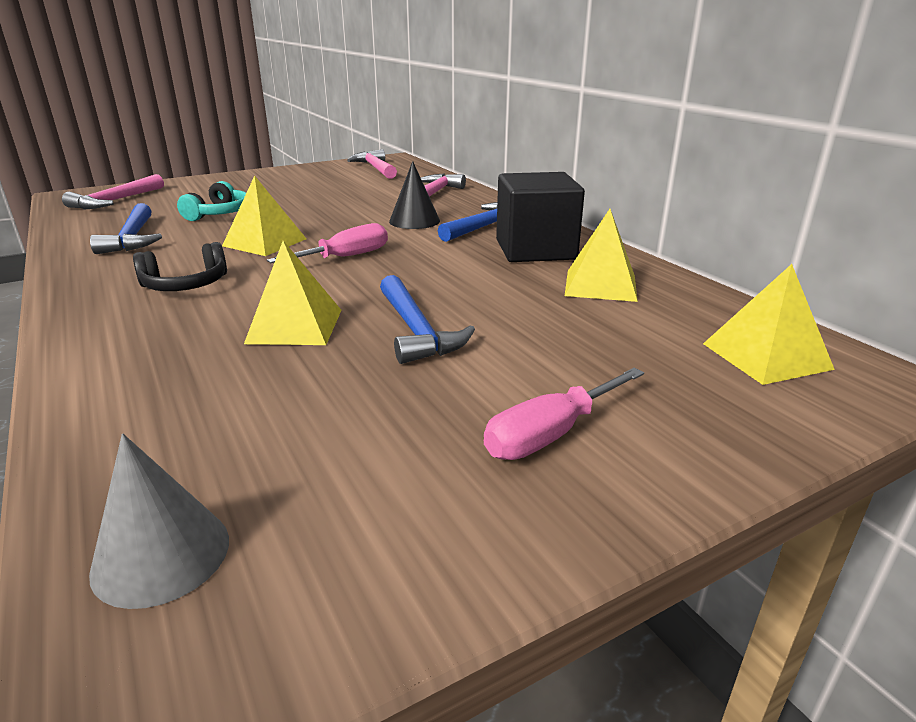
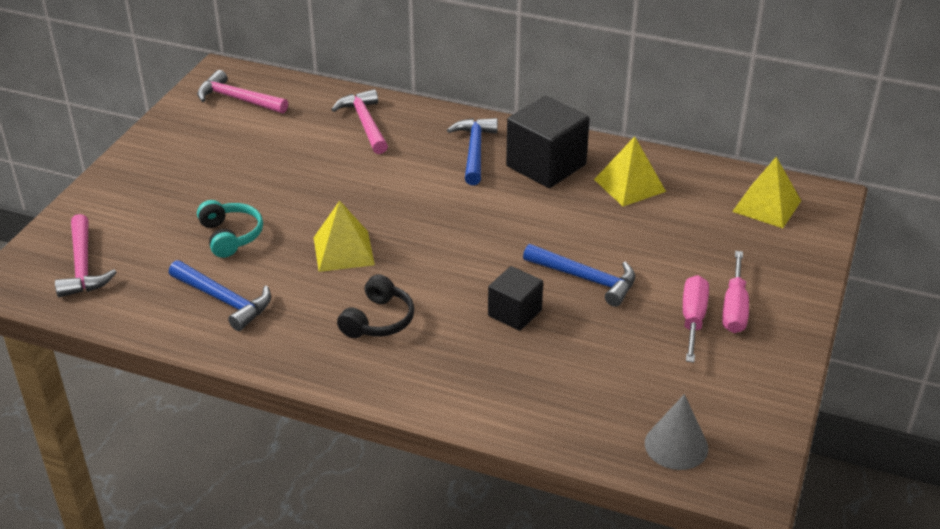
camera: 40 degrees left, 10 degrees up
(295, 326) = (514, 313): yellow pyramid -> black cube
(345, 257) = (434, 237): pink screwdriver -> pink screwdriver (693, 319)
(414, 221) = (411, 169): black cone -> none

